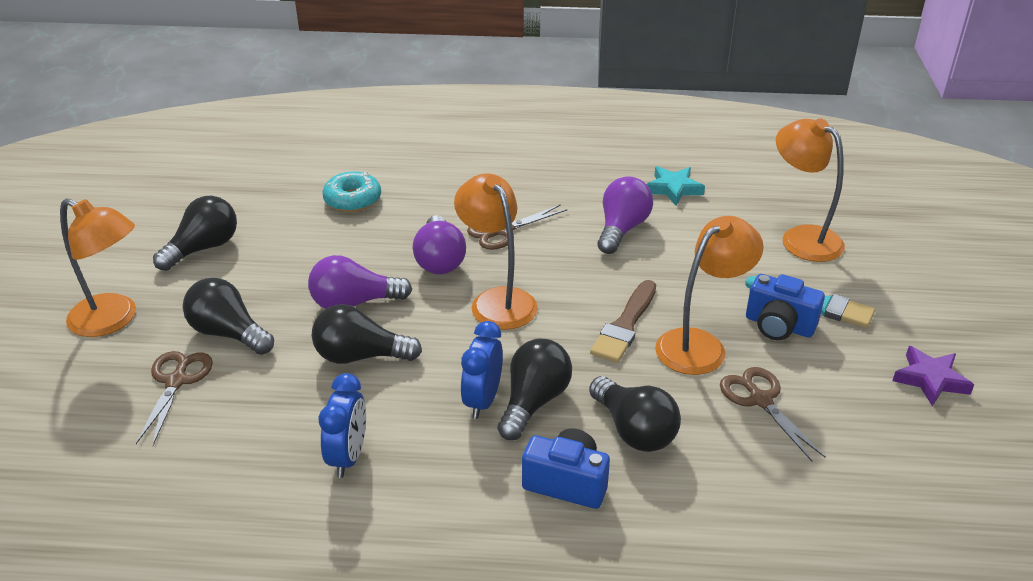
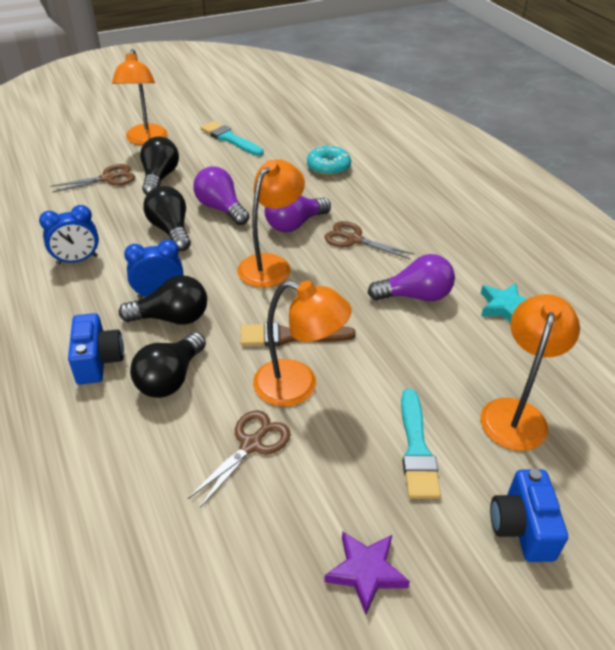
camera: 60 degrees right, 5 degrees up
(203, 248) = (230, 139): black light bulb -> turquoise brush
(779, 326) = (362, 431): blue camera -> blue camera (522, 527)

